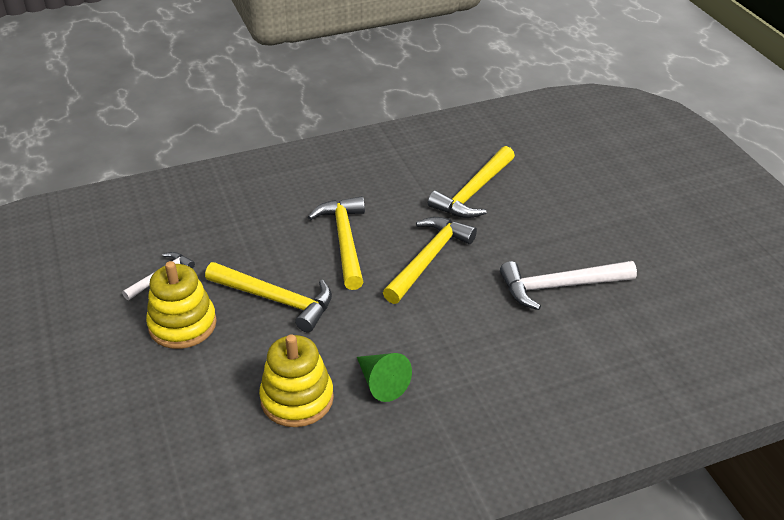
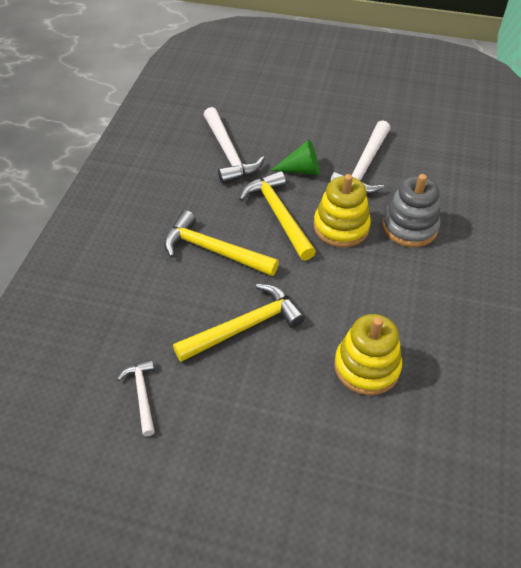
camera: 55 degrees left, 10 degrees up
(182, 325) = (220, 406): yellow stacking toy -> yellow stacking toy (341, 227)
(381, 383) = (386, 308): green cone -> green cone (301, 170)
(473, 192) = (228, 154): yellow hammer -> white hammer
(509, 356) = (409, 227): none -> grey stacking toy

